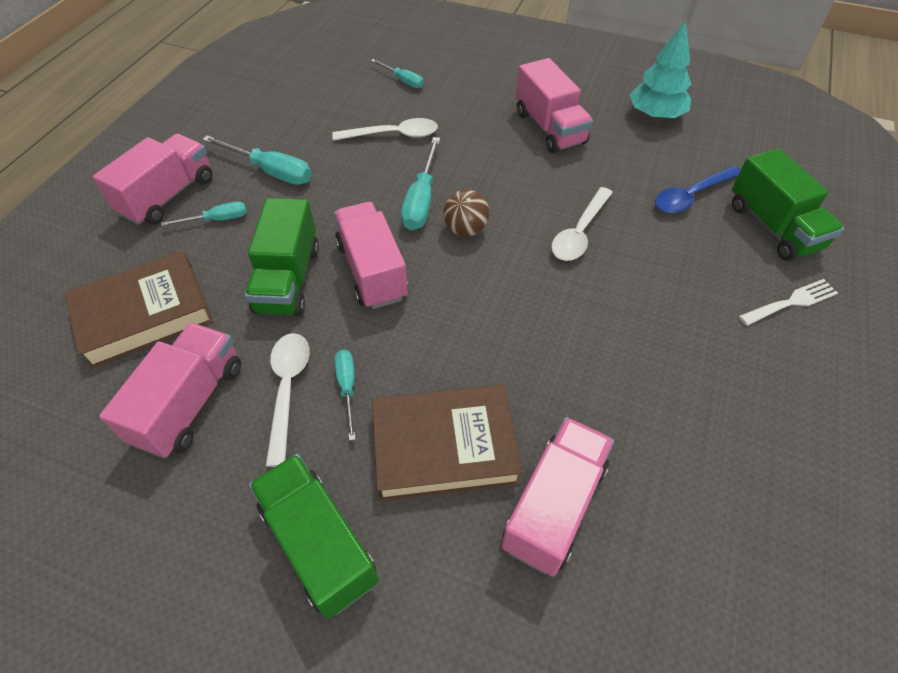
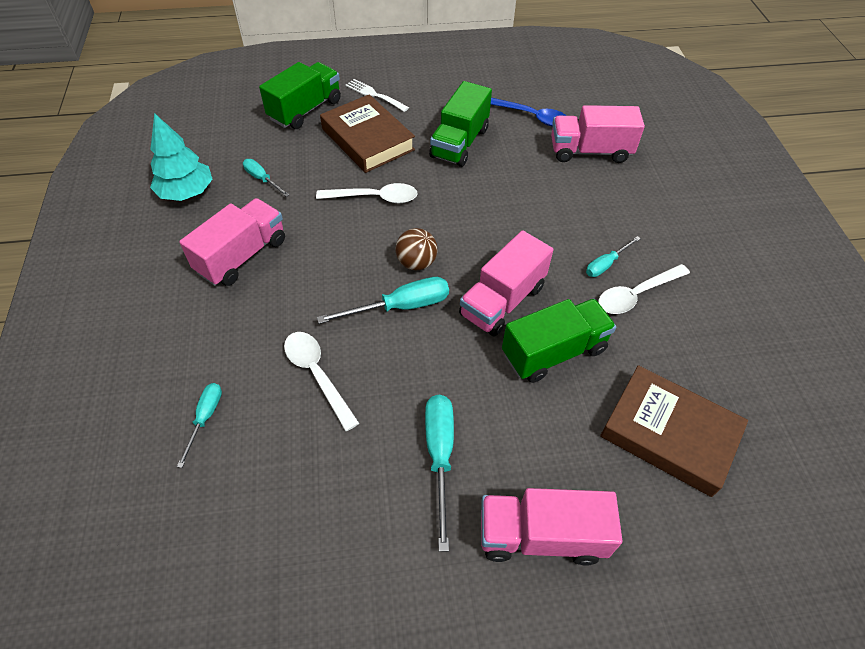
camera: 120 degrees left, 0 degrees up
(189, 403) = (696, 343): pink truck -> none
(217, 220) = (535, 457): turquoise screwdriver -> turquoise screwdriver (262, 179)
(319, 544) = (698, 229): green truck -> green truck (459, 143)
(444, 447) = (599, 203): brown book -> brown book (368, 139)
(690, 196) = (294, 152): blue spoon -> blue spoon (531, 117)

